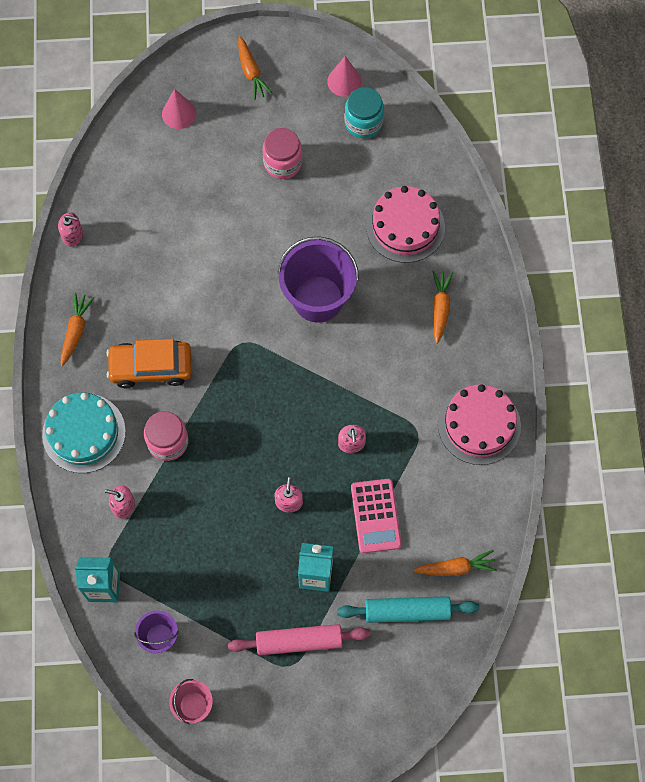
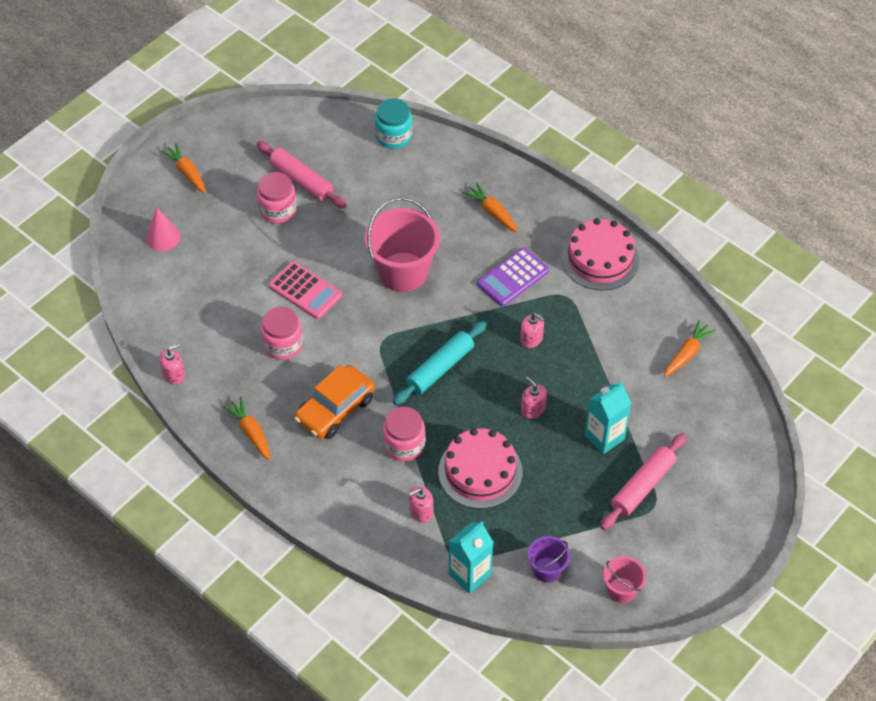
camera: 45 degrees left, 15 degrees down
(84, 433) = (336, 491): turquoise cake -> none
(170, 280) = (283, 344): none -> pink jar
(251, 72) = (187, 172): orange carrot -> orange carrot turned 150 degrees counterclockwise
(318, 299) = (403, 272): purple bucket -> pink bucket
(326, 152) = (301, 181): none -> pink rolling pin
(344, 81) = (262, 129): pink cone -> none
(363, 122) = (306, 144): turquoise jar -> turquoise jar (393, 136)
(375, 516) = (600, 368): pink calculator -> pink calculator (305, 291)
(394, 379) = (512, 277): none -> purple calculator
(405, 226) = (410, 183): pink cake -> pink cake (480, 471)
(407, 611) = (689, 406): turquoise rolling pin -> turquoise rolling pin (440, 368)

